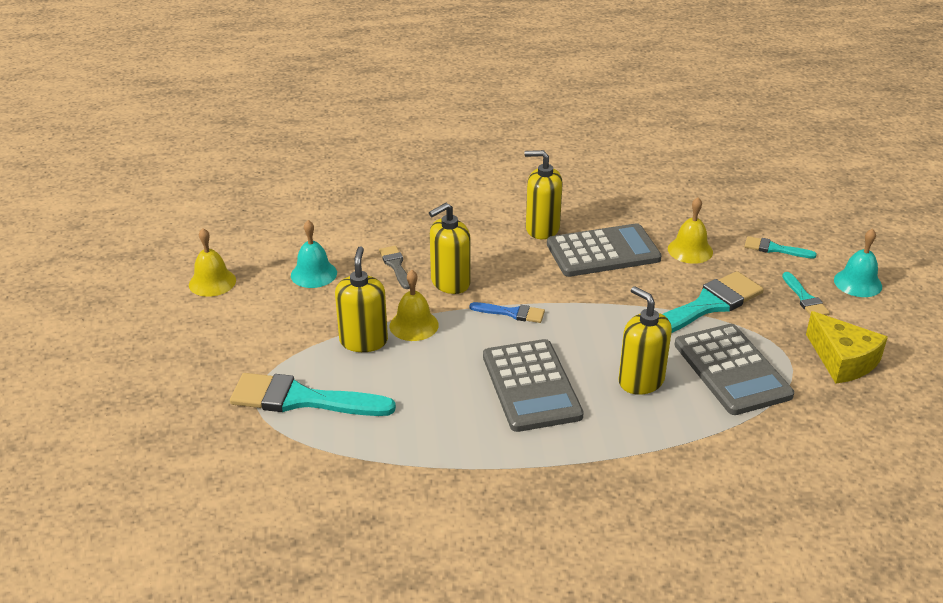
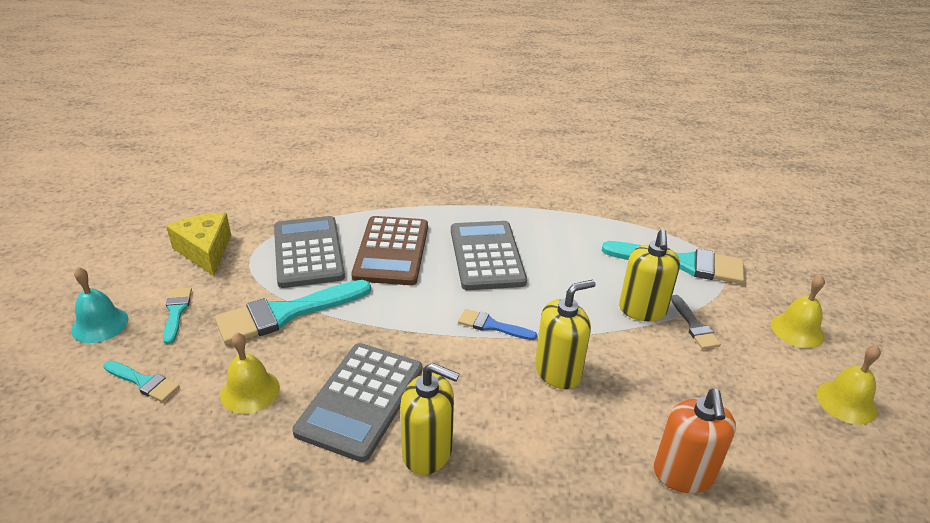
camera: 175 degrees left, 0 degrees up
(313, 274) = (726, 402): turquoise bell -> none
(364, 232) = (683, 474): none -> orange soap dispenser
(396, 265) = (626, 405): grey brush -> grey brush (694, 326)
(414, 325) = (594, 322): yellow bell -> yellow bell (797, 330)
(603, 252) = (361, 400): grey calculator -> grey calculator turned 60 degrees counterclockwise
(641, 381) = (391, 251): yellow soap dispenser -> brown calculator

